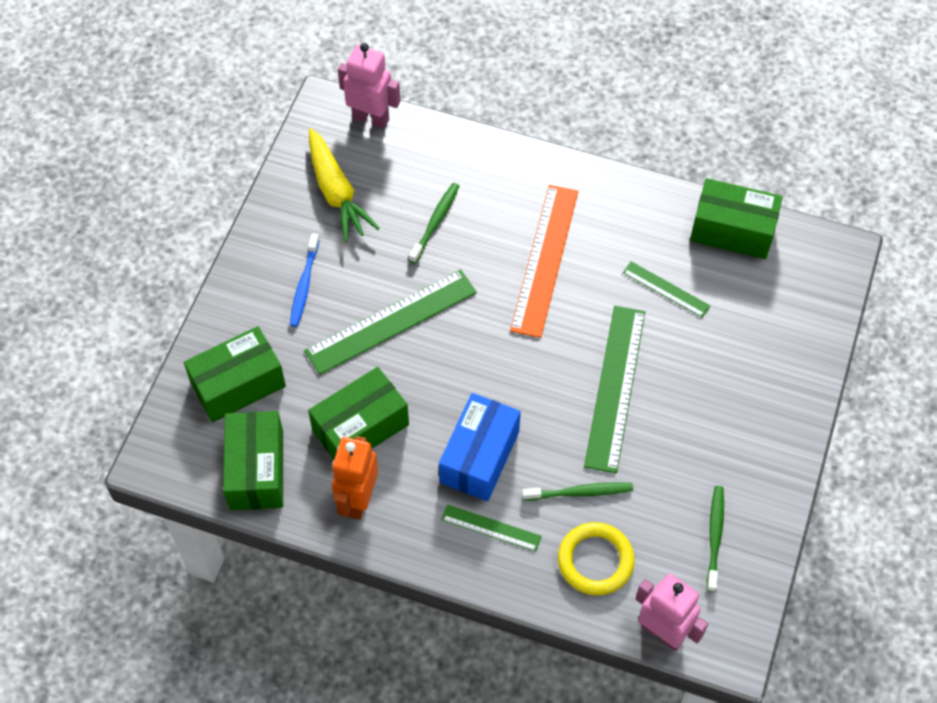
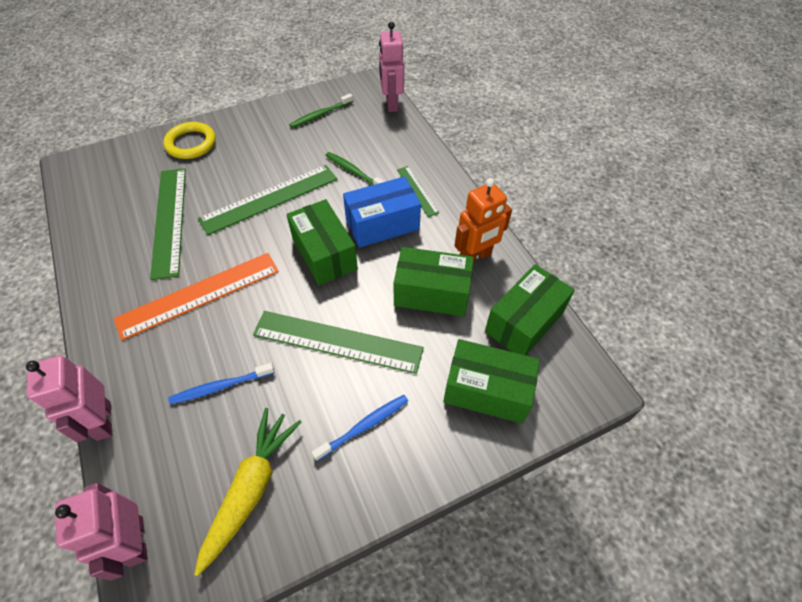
camera: 135 degrees left, 5 degrees down
(435, 222) = (220, 386): green toothbrush -> blue toothbrush
(482, 142) = (103, 421): none -> pink robot
(595, 561) = (385, 144): yellow ring -> yellow ring (191, 143)
(666, 289) = (170, 220): green ruler -> green ruler, size x1.93
(732, 231) = (89, 218): green box -> green box (324, 254)

